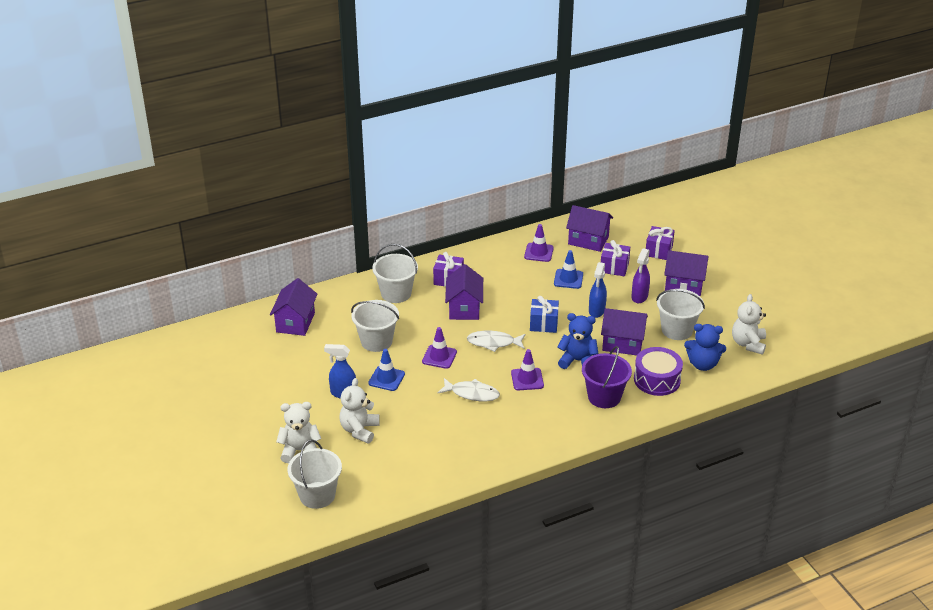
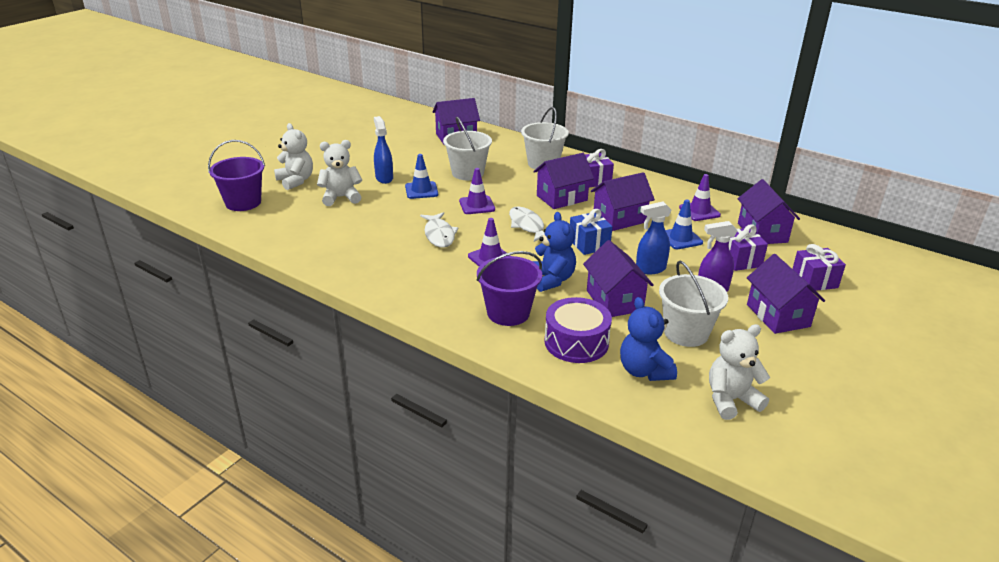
camera: 60 degrees right, 5 degrees down
(317, 495) = (243, 202): white bucket -> purple bucket
(519, 294) = (619, 219): none -> purple house

